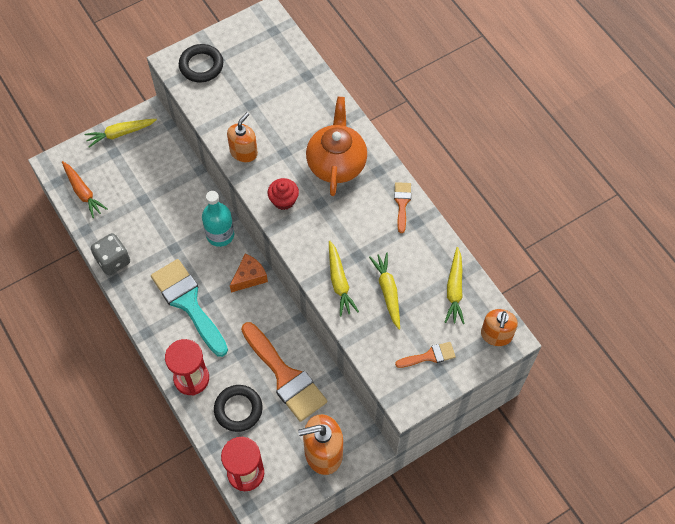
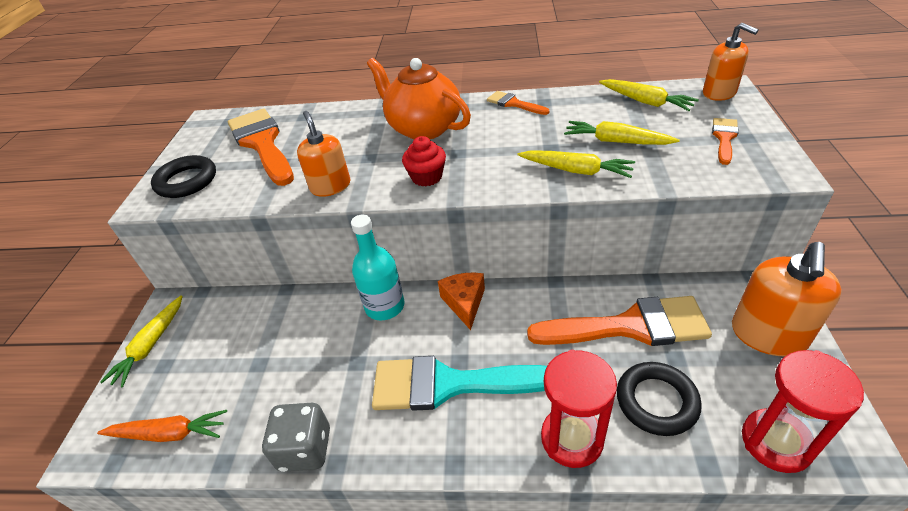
camera: 50 degrees left, 20 degrees down
(262, 76) = (262, 143): none -> orange brush

